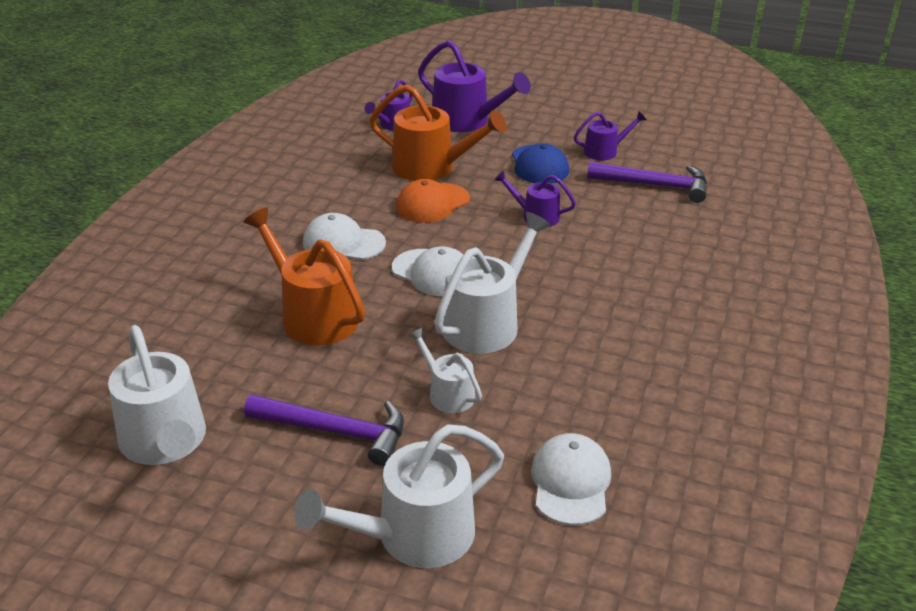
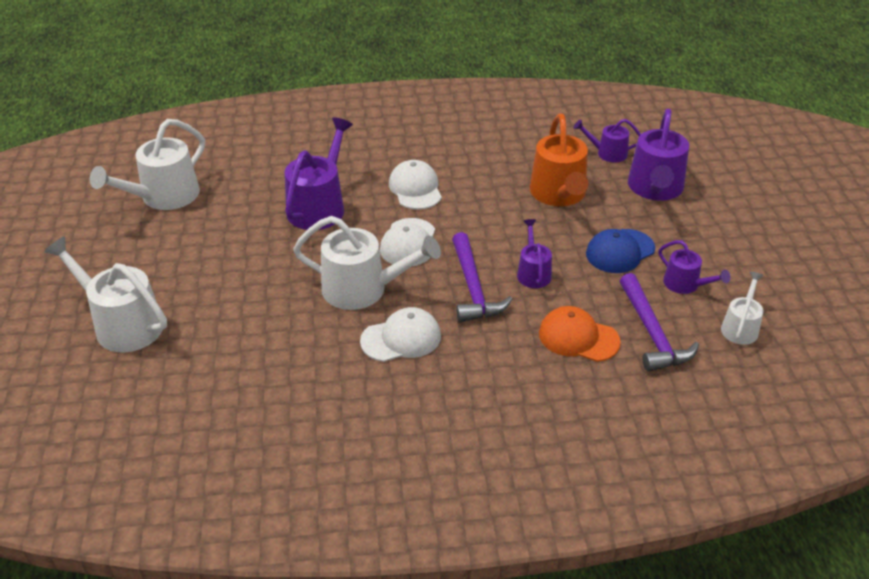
camera: 65 degrees right, 5 degrees up
(313, 315) = (319, 206): orange watering can -> purple watering can
(336, 432) = (204, 258): purple hammer -> purple hammer (473, 288)
(432, 203) = (505, 212): orange cap -> orange cap (578, 337)
(447, 393) = (268, 295): white watering can -> white watering can (740, 327)
(570, 482) = (202, 384): white cap -> white cap (401, 338)

